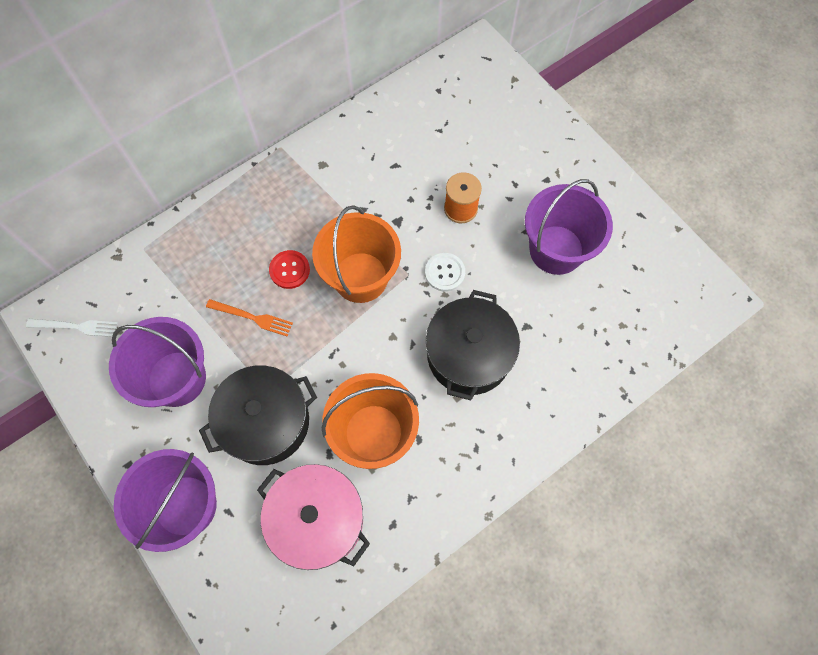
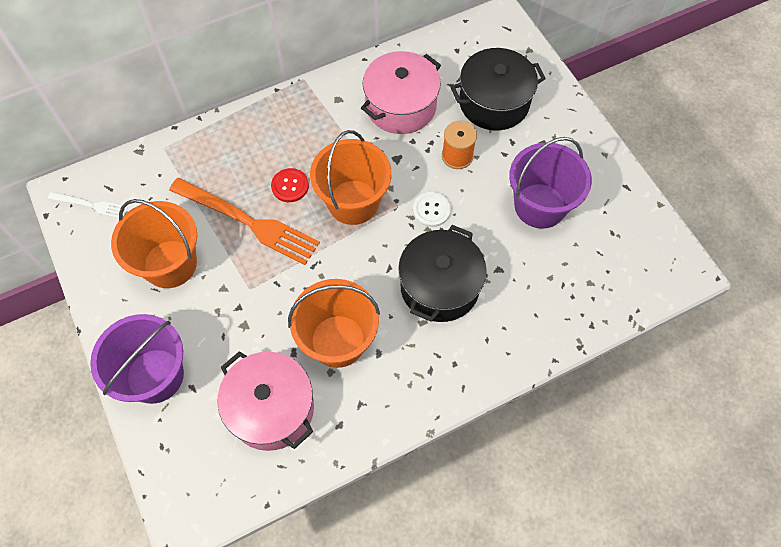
camera: 10 degrees right, 5 degrees down
(177, 378) = (170, 264): purple bucket -> orange bucket
(252, 318) = (248, 222): orange fork -> orange fork, size x2.01
(266, 422) = (242, 315): black pot -> black pot (494, 102)
(391, 162) = (401, 106): none -> pink pot

